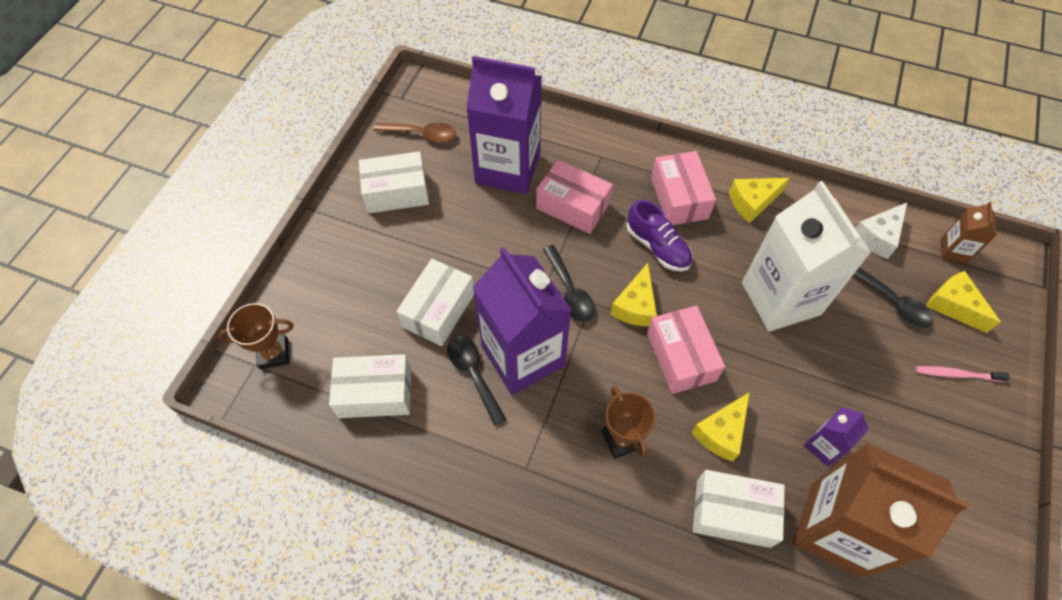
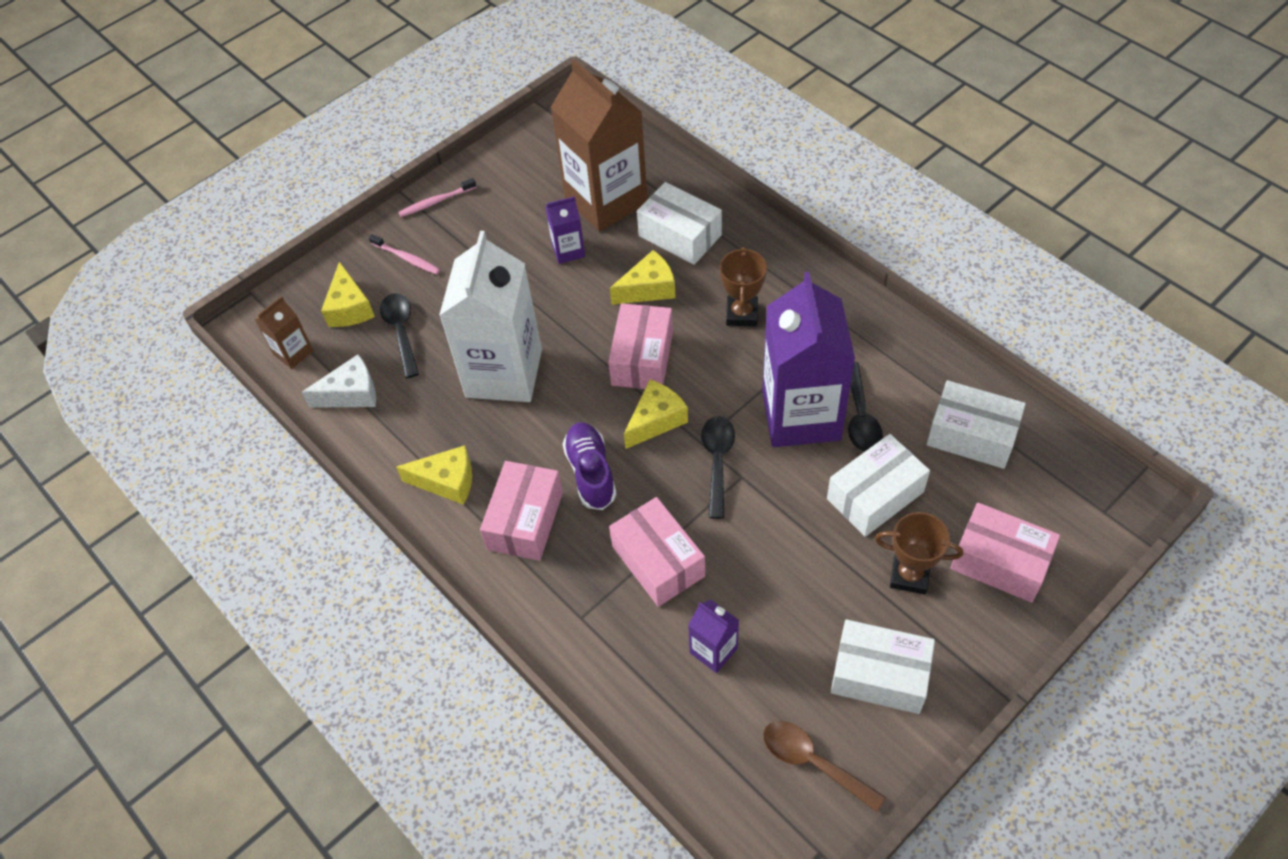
camera: 150 degrees left, 5 degrees down
(274, 353) = (1080, 517): brown trophy -> brown trophy (909, 575)
(331, 294) = (1000, 562): none -> pink box
(508, 168) = (713, 650): purple carton -> purple carton, size x0.45
(994, 452) = (436, 202): none -> pink toothbrush

